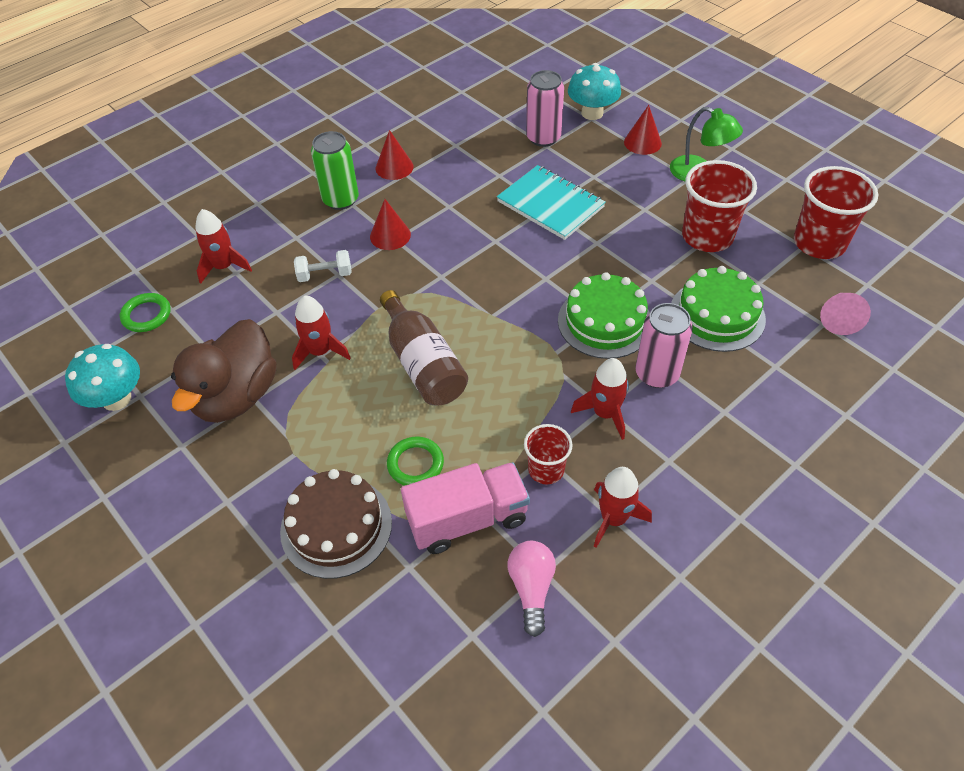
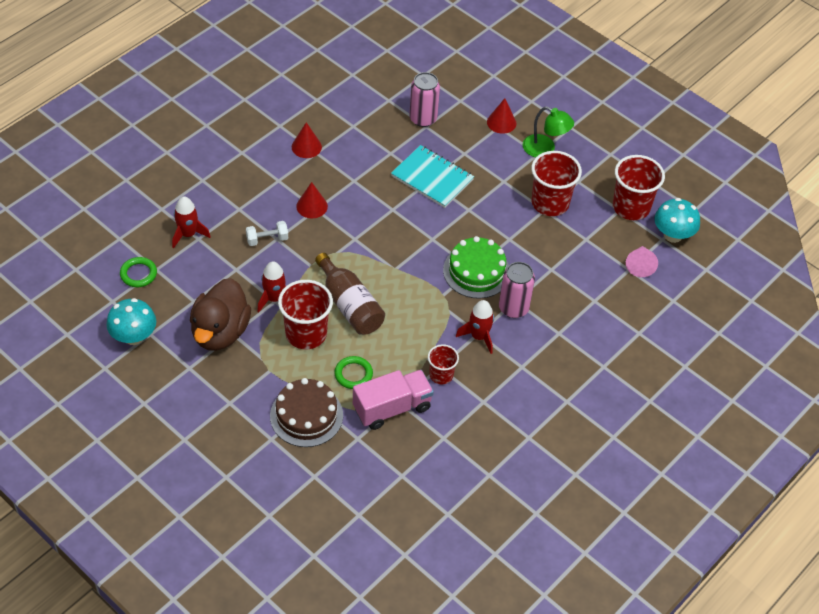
camera: 10 degrees left, 0 degrees up
(340, 200) = (268, 176): green can -> none
(356, 402) = (306, 334): none -> red cup
(531, 588) = (436, 447): pink light bulb -> none
(592, 113) = (460, 95): turquoise mushroom -> turquoise mushroom (673, 235)
(613, 519) = (486, 404): red rocket -> none
(717, 315) = (555, 264): green cake -> none

